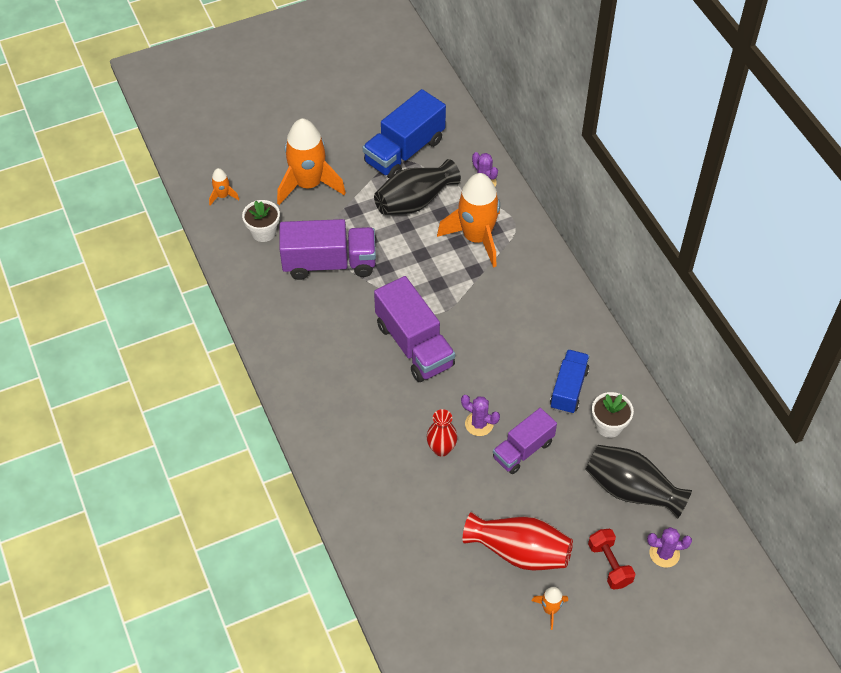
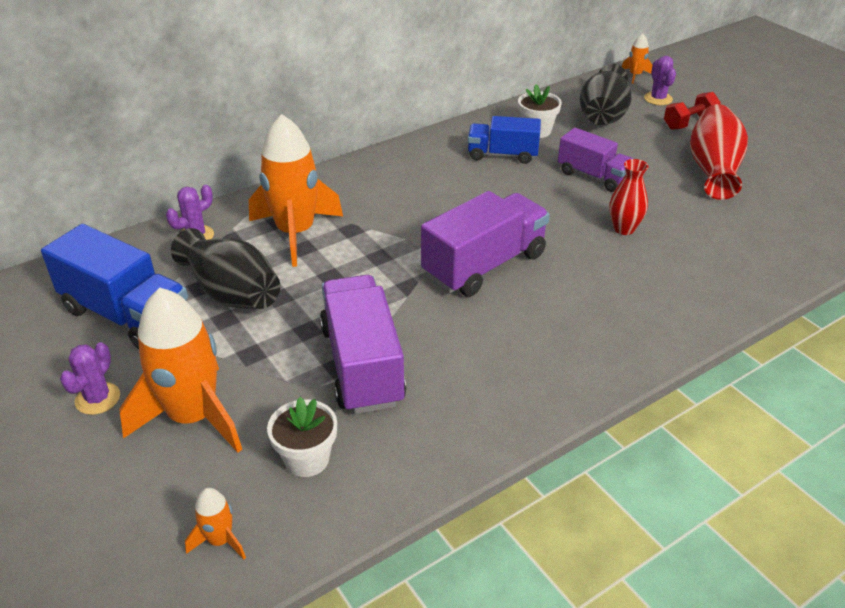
camera: 100 degrees left, 15 degrees down
(479, 424) = (576, 206): purple cactus -> purple cactus (98, 399)
(550, 610) = (760, 149): orange rocket -> orange rocket (635, 75)

